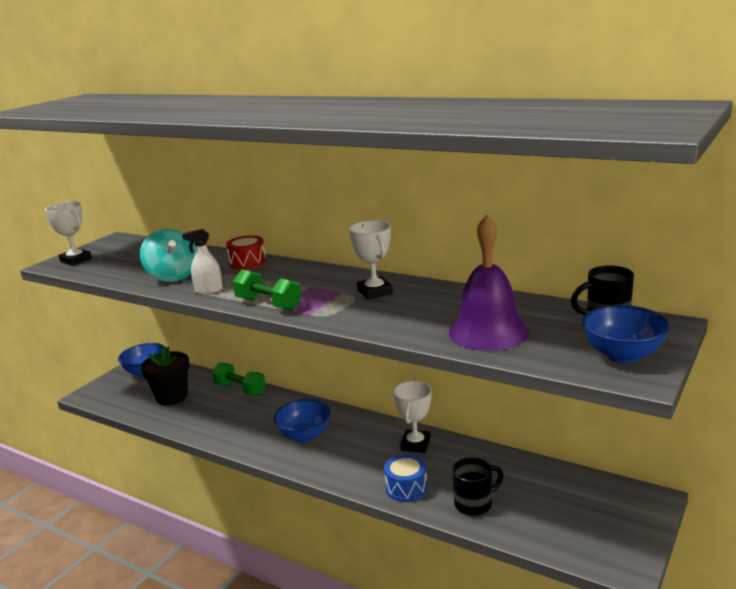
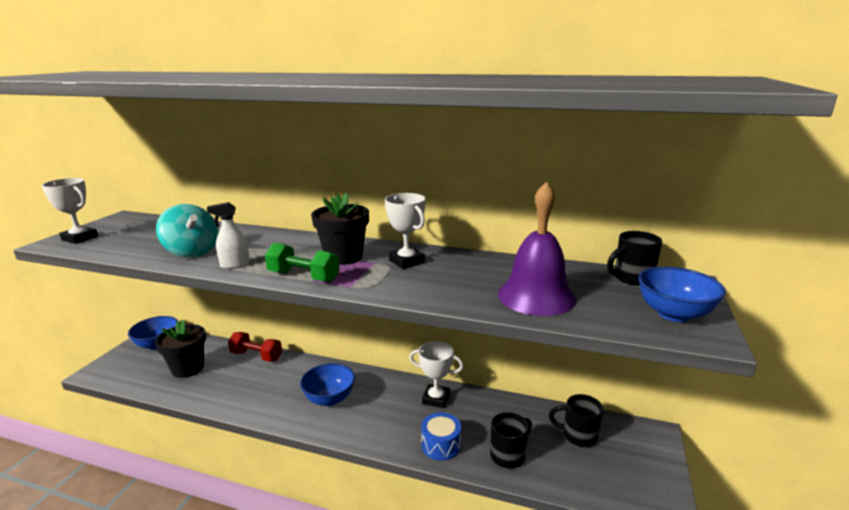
camera: 15 degrees left, 0 degrees up
(240, 389) = (256, 356): green dumbbell -> red dumbbell
(247, 263) = (268, 237): red drum -> none
(314, 285) = (343, 257): none -> black flower pot
(415, 444) = (436, 399): white trophy -> white trophy turned 75 degrees counterclockwise
(560, 493) = (578, 436): none -> black mug

